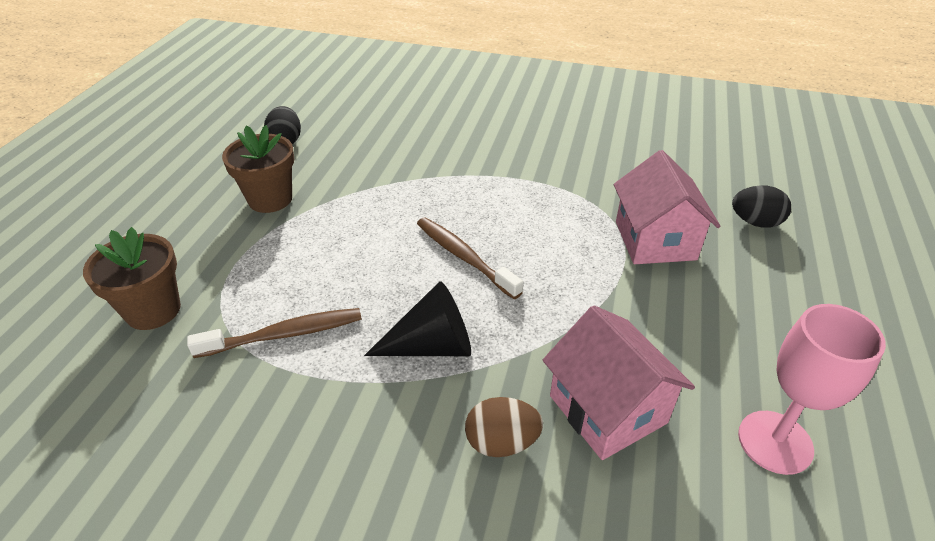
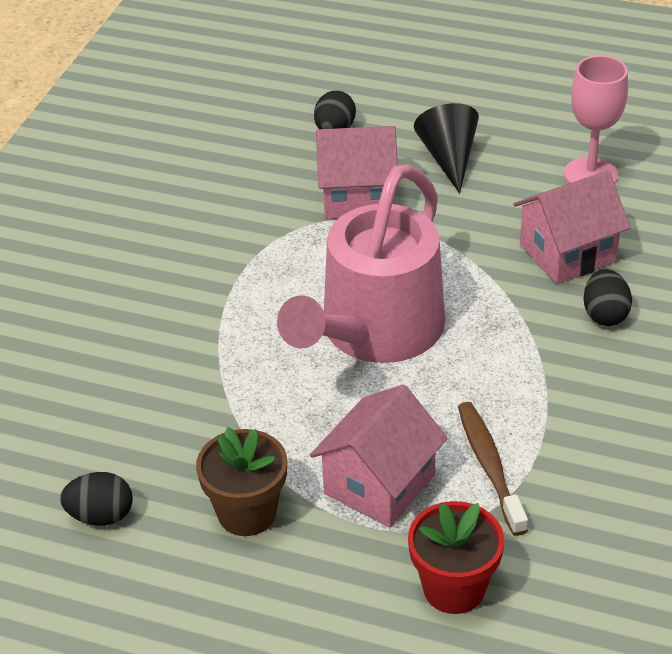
camera: 85 degrees left, 0 degrees up
(153, 310) = (454, 588): brown flower pot -> red flower pot
(280, 264) = (379, 484): none -> pink house
(432, 346) = (502, 356): black cone -> black cone (449, 158)
(464, 257) = (374, 332): brown toothbrush -> pink watering can
(501, 442) = (605, 314): brown egg -> black egg

